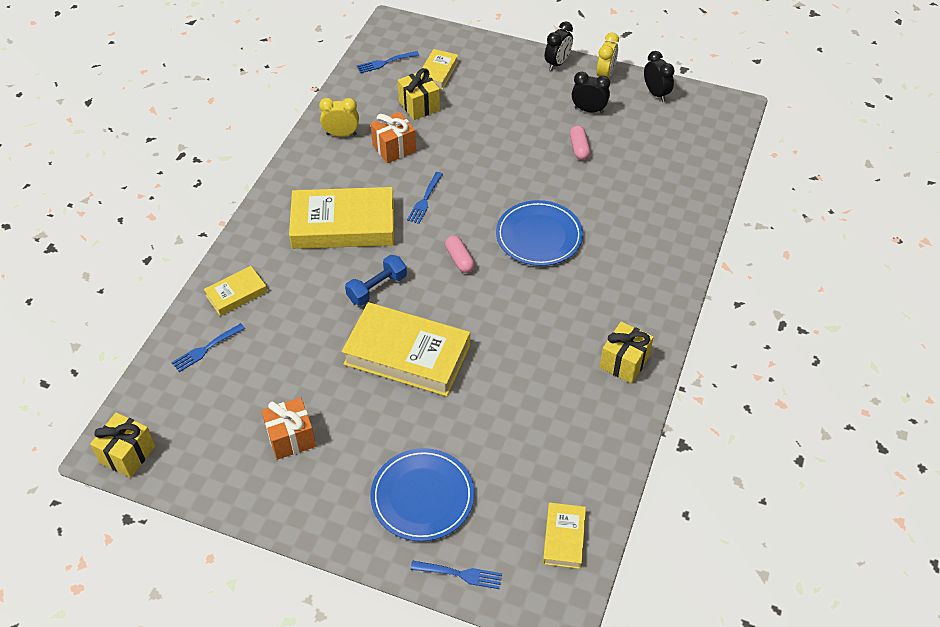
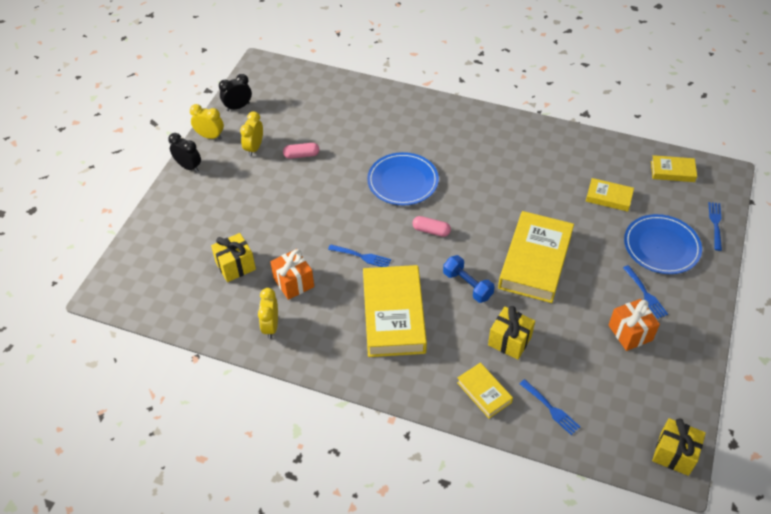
camera: 90 degrees left, 0 degrees up
(385, 62) = (165, 296): blue fork -> blue fork (645, 294)
(438, 72) = (187, 253): yellow book -> yellow book (608, 197)
(459, 259) = (431, 231): pink capsule -> pink capsule turned 45 degrees clockwise
(588, 110) = (254, 148): black clock -> yellow clock
(624, 362) = (523, 137): yellow gift -> yellow gift (509, 341)

